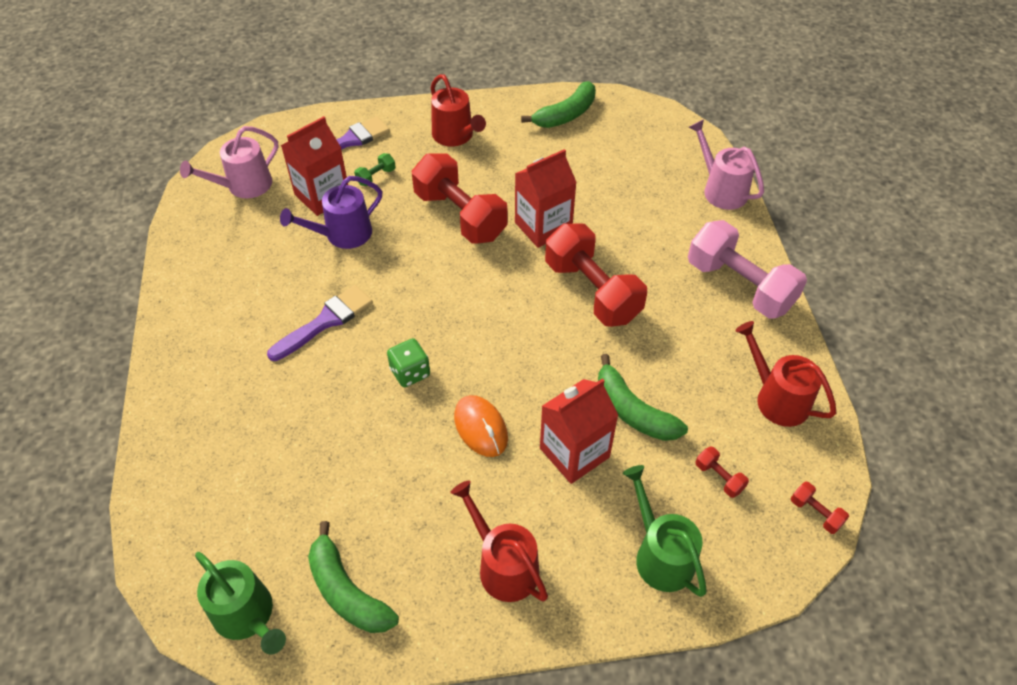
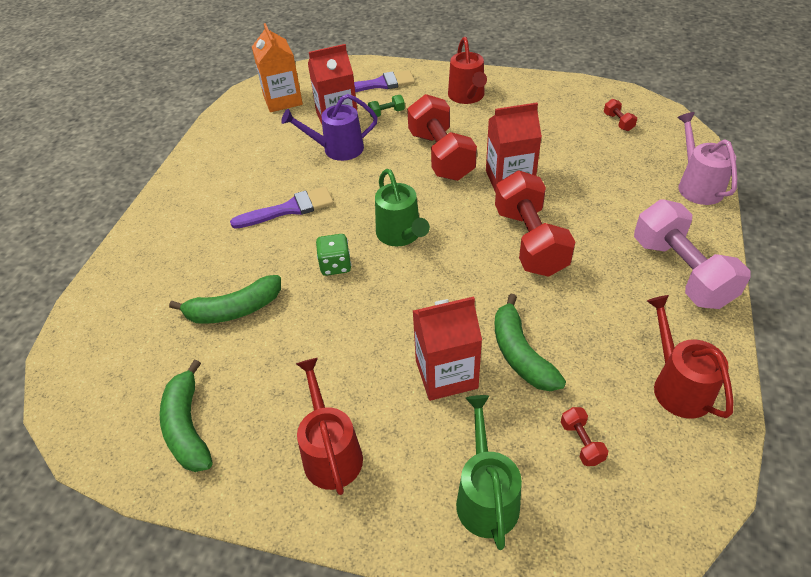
camera: 25 degrees right, 5 degrees down
(244, 186) = (282, 100): pink watering can -> orange carton
(247, 616) = (101, 418): green watering can -> green watering can (401, 235)
(481, 427) = (372, 327): orange mouse -> none
(565, 115) = (572, 98): green banana -> green banana (234, 310)
(815, 513) = (675, 513): red dumbbell -> red dumbbell (618, 122)

